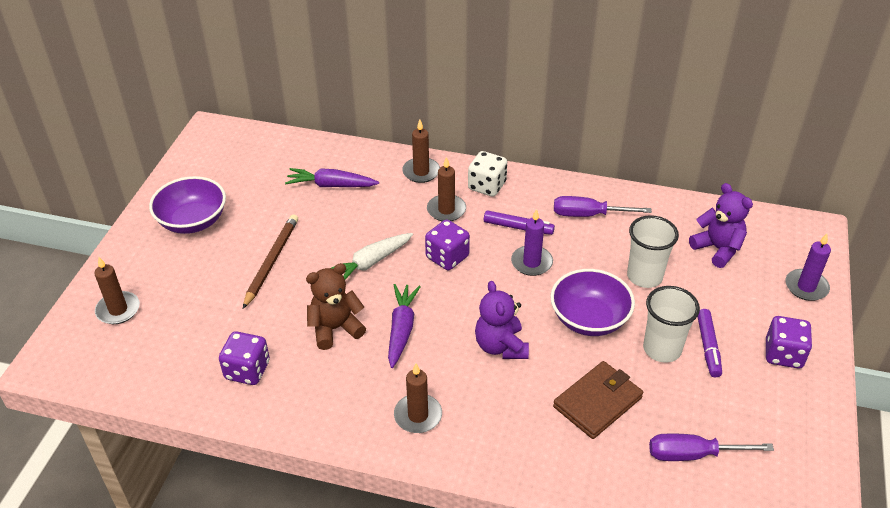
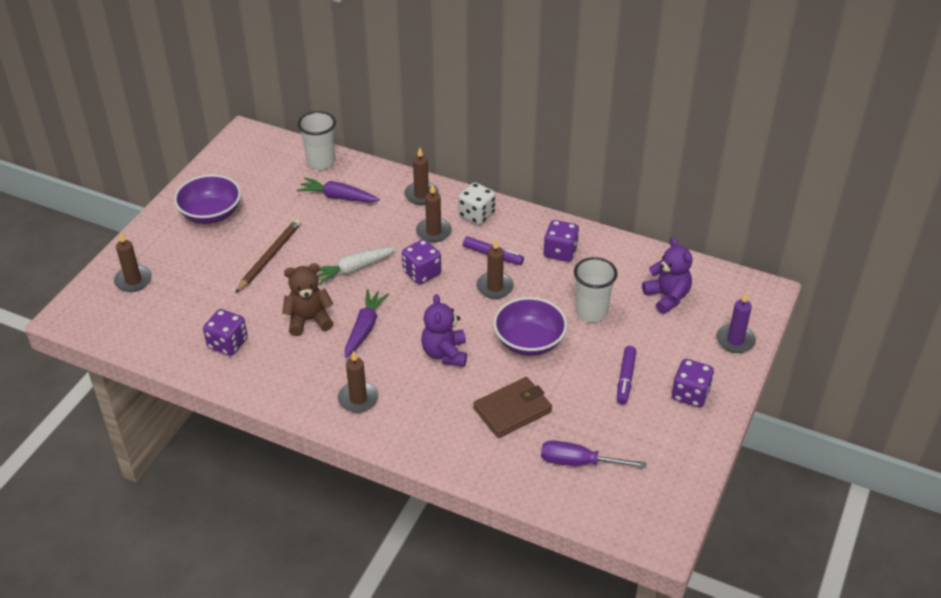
camera: 10 degrees right, 0 degrees up
(531, 262) = (495, 287): purple candle -> brown candle
(588, 215) = (560, 252): purple screwdriver -> purple dice
(662, 349) = (584, 375): white cup -> white cup (321, 162)

